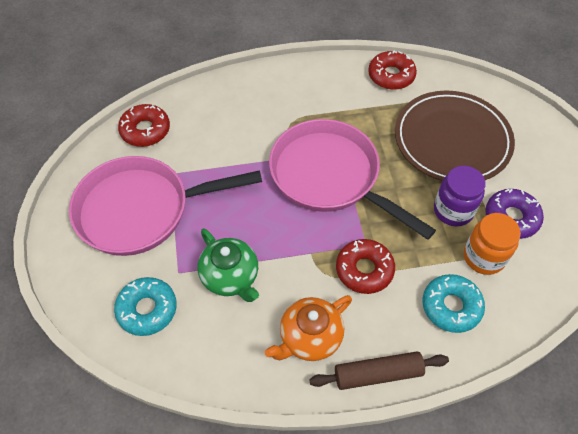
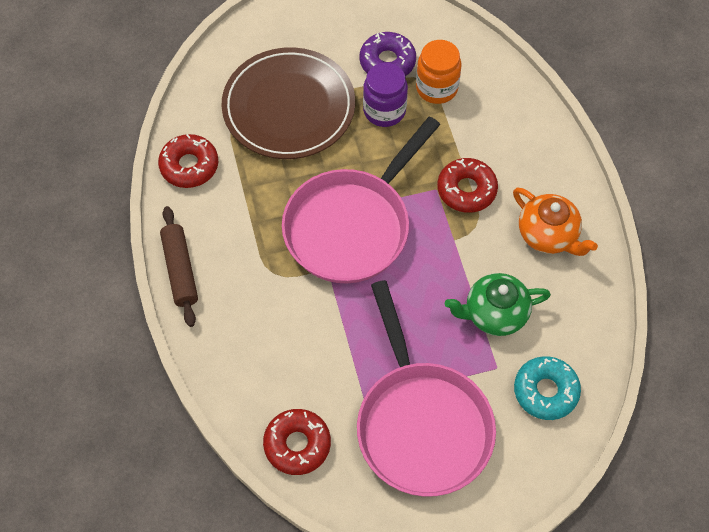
camera: 95 degrees left, 5 degrees up
(231, 277) = (494, 314): green teapot -> green teapot turned 150 degrees counterclockwise
(378, 374) = (573, 177): brown rolling pin -> brown rolling pin (180, 270)
(451, 306) = (495, 117): turquoise donut -> none

